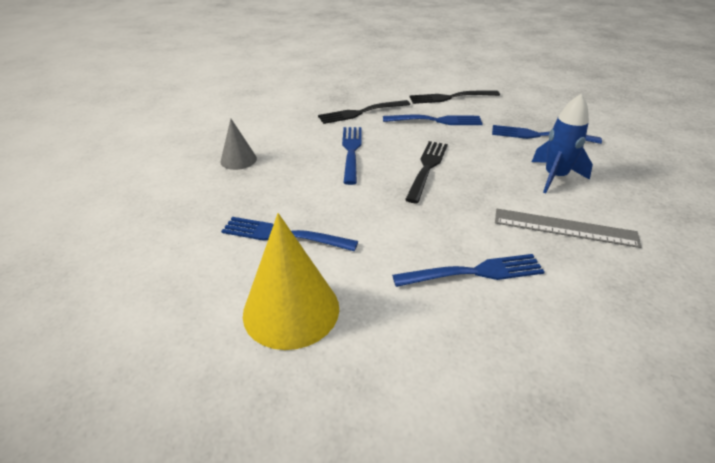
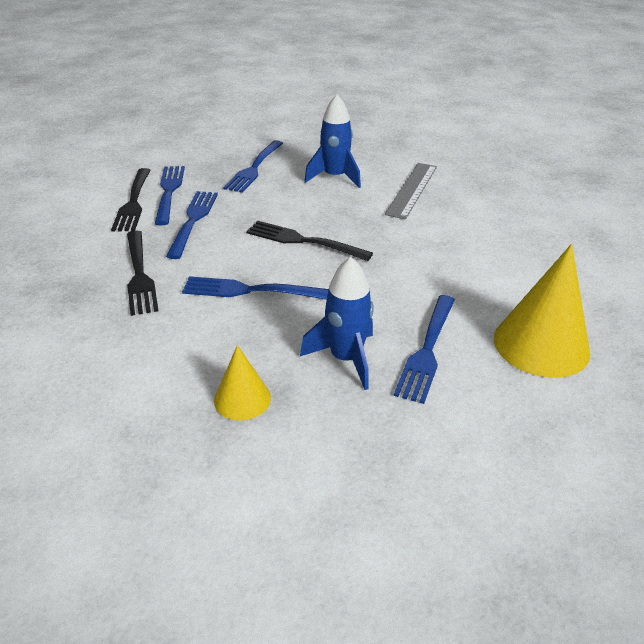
camera: 85 degrees left, 0 degrees up
(238, 160) = (242, 399): grey cone -> yellow cone
(274, 196) = (345, 359): none -> blue rocket
(474, 272) = (473, 240): blue fork -> blue fork (169, 192)

